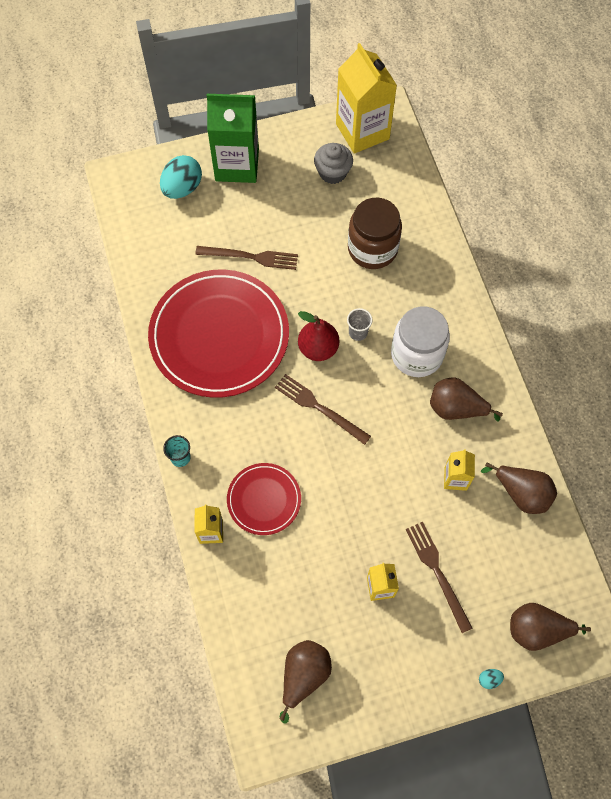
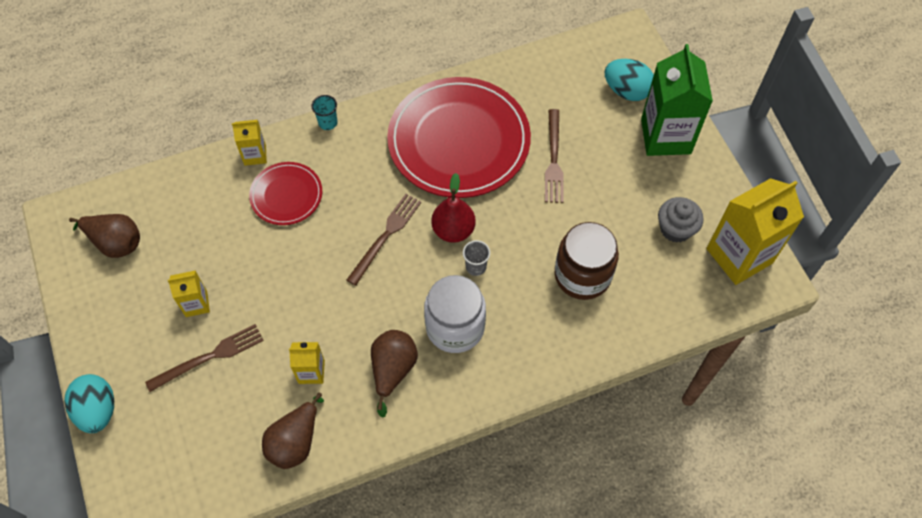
camera: 85 degrees right, 5 degrees down
(489, 679) = (98, 410): turquoise egg -> turquoise egg, size x2.36
(537, 630) = (144, 459): brown pear -> none

